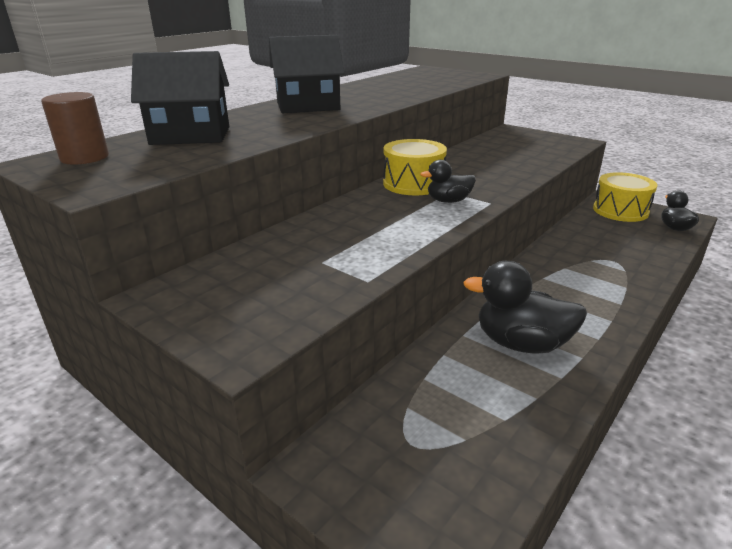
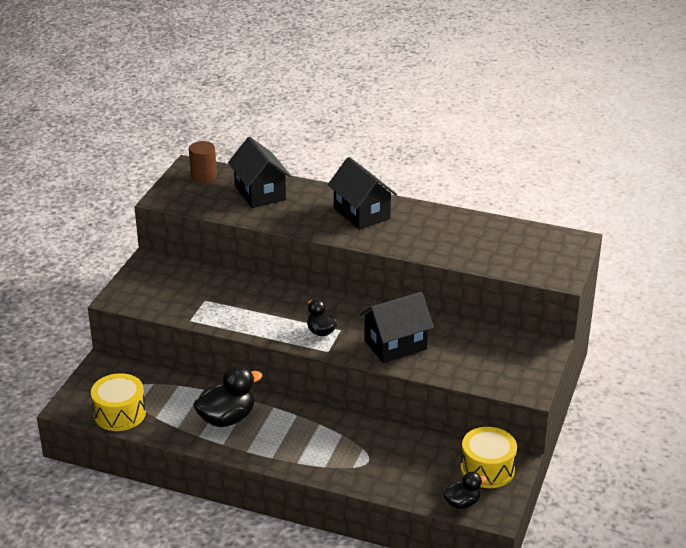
camera: 70 degrees right, 5 degrees up
(413, 184) = (348, 310): yellow drum -> yellow drum (120, 413)
(490, 173) = (395, 345): none -> black house
(521, 344) = (227, 418): black duck -> black duck turned 60 degrees clockwise

